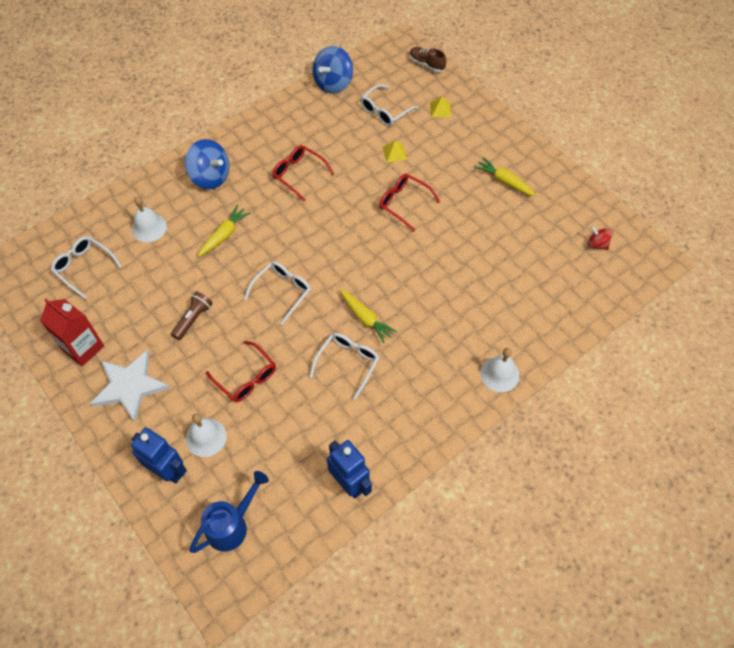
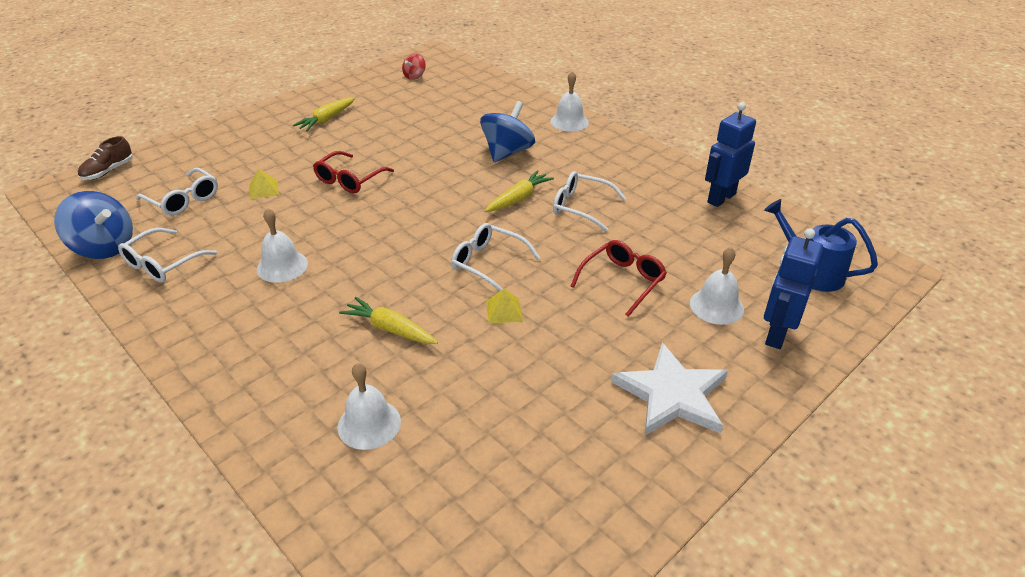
camera: 95 degrees left, 20 degrees down
(83, 348) = (623, 468): red carton -> none
(84, 267) = (457, 506): white glasses -> white glasses (162, 264)
(193, 319) = (544, 342): brown flashlight -> none
(210, 177) = (266, 360): blue spinning top -> blue spinning top (507, 152)
(298, 174) = (282, 266): red glasses -> white bell
(440, 109) = (198, 159): yellow pyramid -> yellow pyramid (504, 311)

